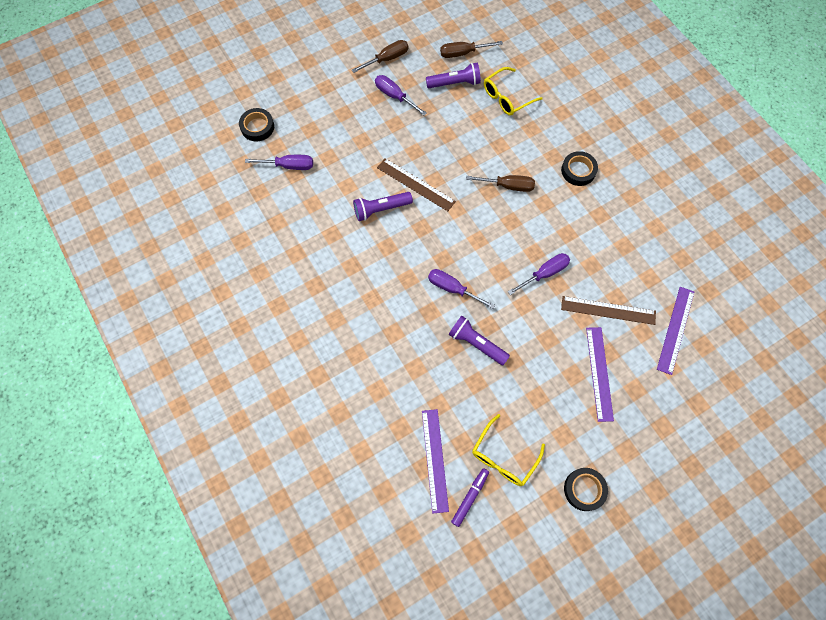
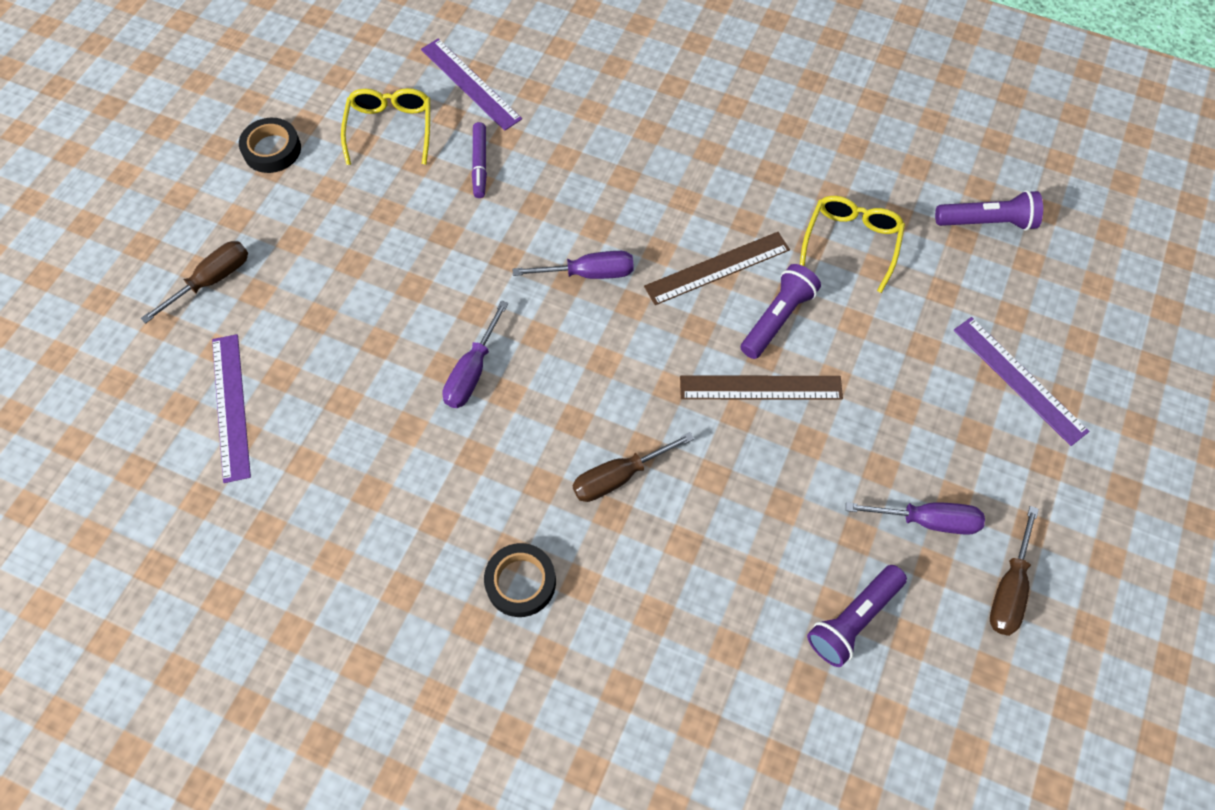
camera: 145 degrees right, 5 degrees down
(257, 127) = (1069, 326): black tape -> none
(288, 166) = (964, 298): purple screwdriver -> none
(463, 53) = (893, 701): brown screwdriver -> brown screwdriver (211, 281)
(470, 497) = (405, 73): purple marker -> purple marker (479, 164)
(476, 343) = (507, 226): purple flashlight -> purple flashlight (987, 222)
(507, 97) = (741, 653): yellow glasses -> yellow glasses (851, 242)
(599, 373) = (317, 284): purple ruler -> purple ruler (1019, 380)
(608, 310) = (347, 375): brown ruler -> brown ruler (717, 268)

